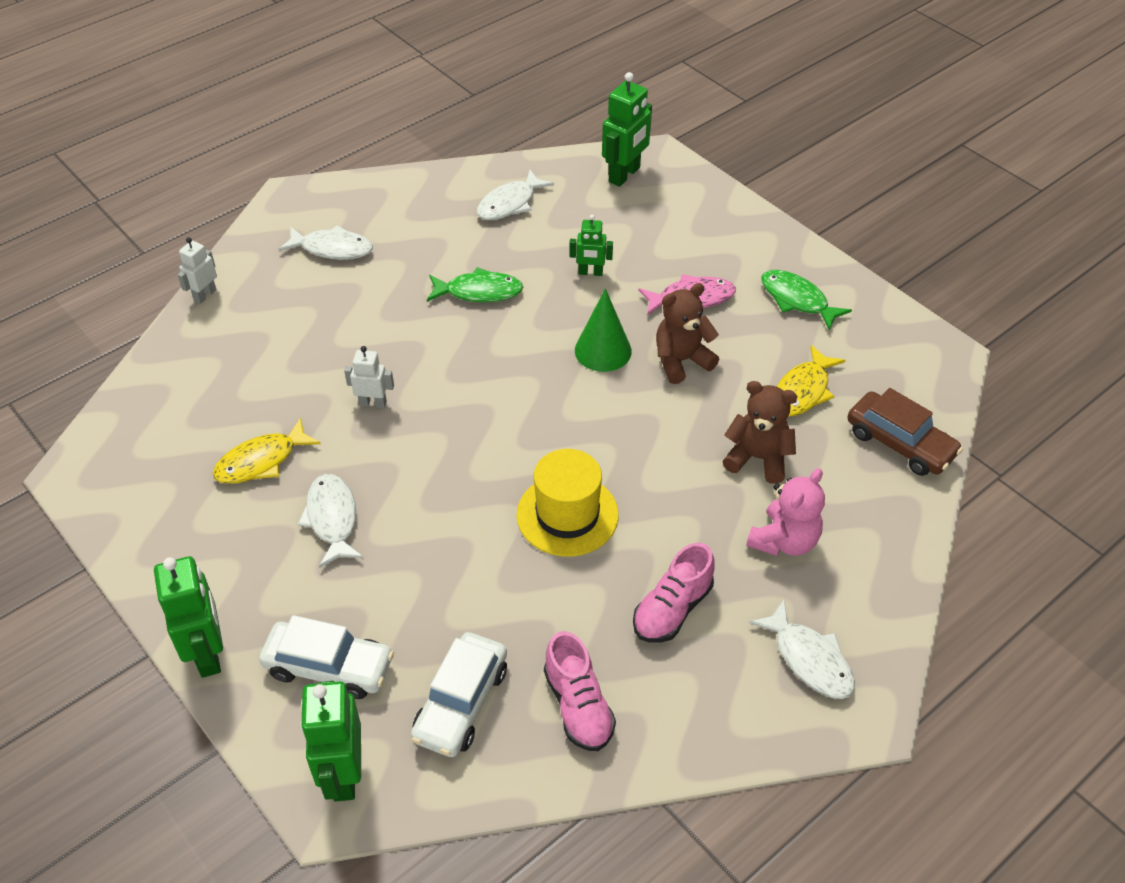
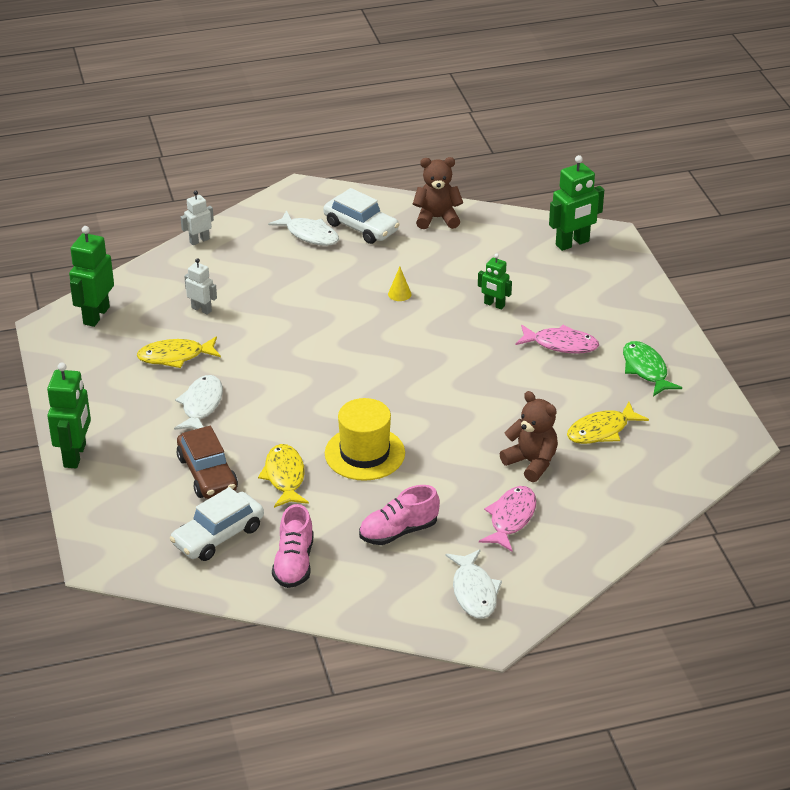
camera: 25 degrees right, 10 degrees down
(329, 667) = (146, 488): white car -> white car (361, 227)
(343, 774) = (119, 548): green robot -> green robot (96, 315)
(373, 403) = (274, 343): white robot -> white robot (201, 309)
(479, 292) = (399, 294): green fish -> yellow cone
(492, 583) = (284, 477): none -> yellow fish
(510, 204) = (465, 240): white fish -> none
(603, 350) = (465, 359): green cone -> none
(681, 361) = (521, 383): brown teddy bear -> brown teddy bear (437, 218)
(784, 541) = (511, 518): pink teddy bear -> pink fish
(900, 443) = (650, 487): brown car -> brown car (207, 473)

